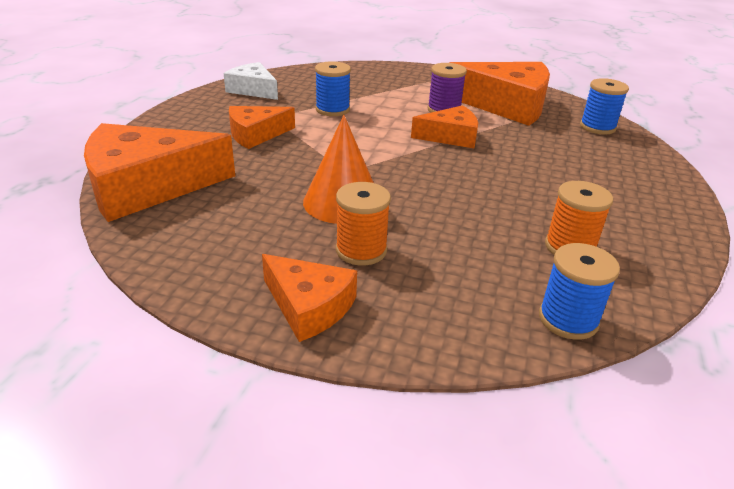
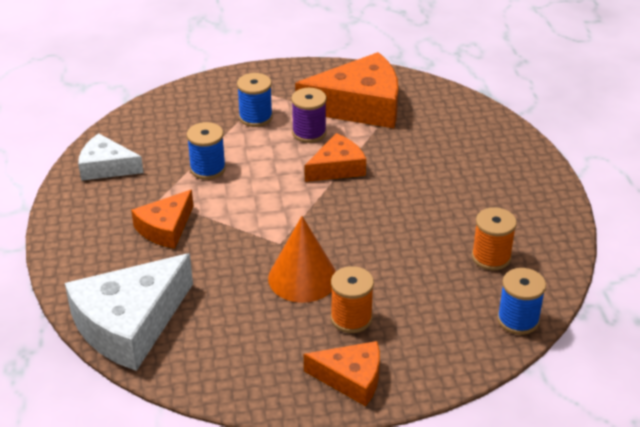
camera: 25 degrees left, 5 degrees up
(147, 186) = (130, 324): orange cheese -> white cheese
(597, 127) = (451, 110): blue spool -> blue spool (255, 117)

